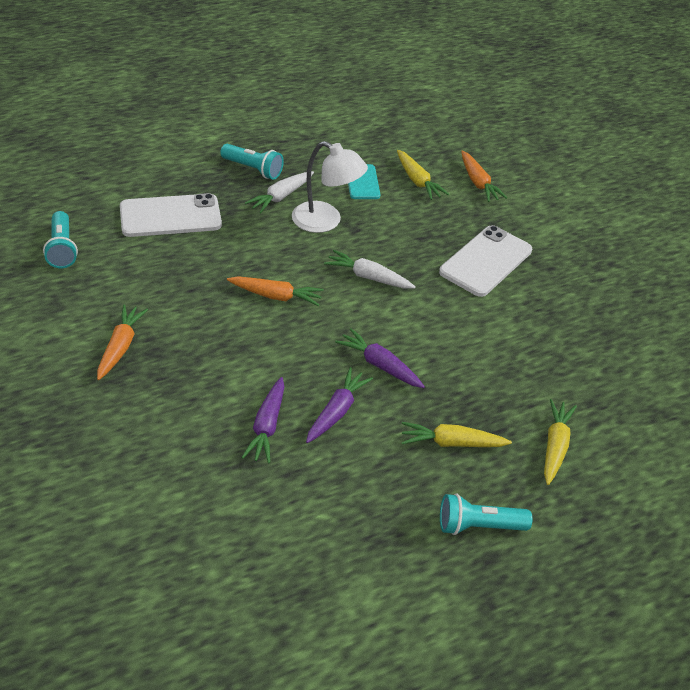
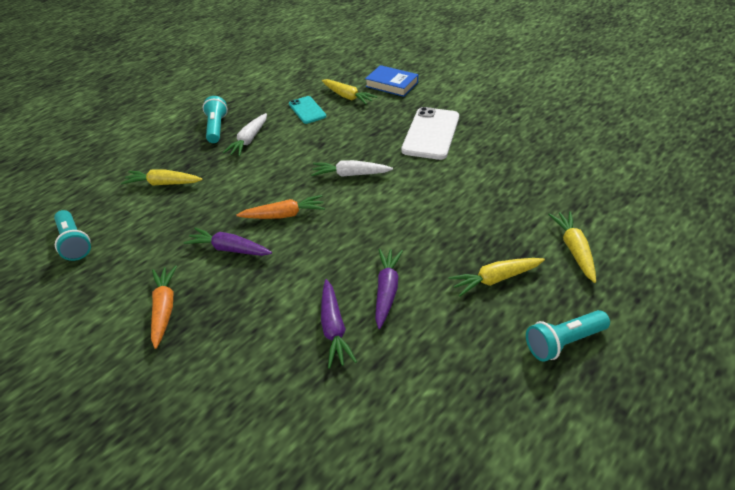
camera: 15 degrees left, 0 degrees up
(170, 216) = (163, 183): white phone -> yellow carrot
(253, 169) = (217, 128): turquoise flashlight -> turquoise flashlight turned 105 degrees counterclockwise
(326, 221) = (294, 146): white lamp -> none
(379, 365) = (399, 238): purple carrot -> purple carrot (229, 249)
(478, 183) = (391, 84): orange carrot -> blue book

